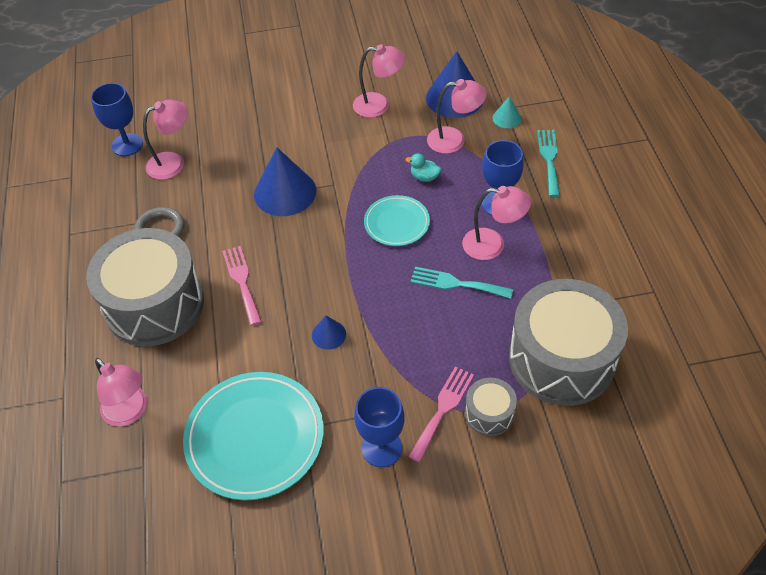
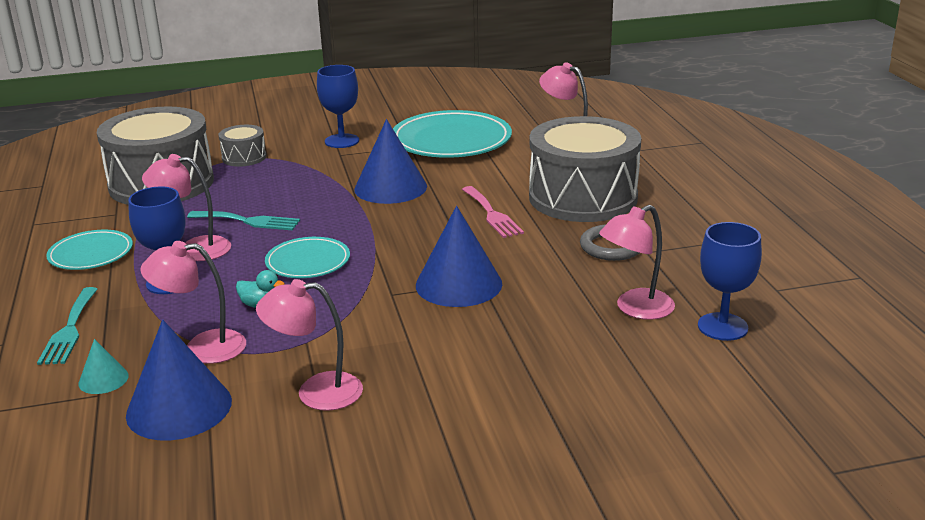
camera: 175 degrees right, 25 degrees down
(328, 334) = (390, 187): blue cone -> blue cone, size x2.05
(443, 409) = (285, 157): pink fork -> none
(576, 242) = (91, 254): none -> turquoise plate

